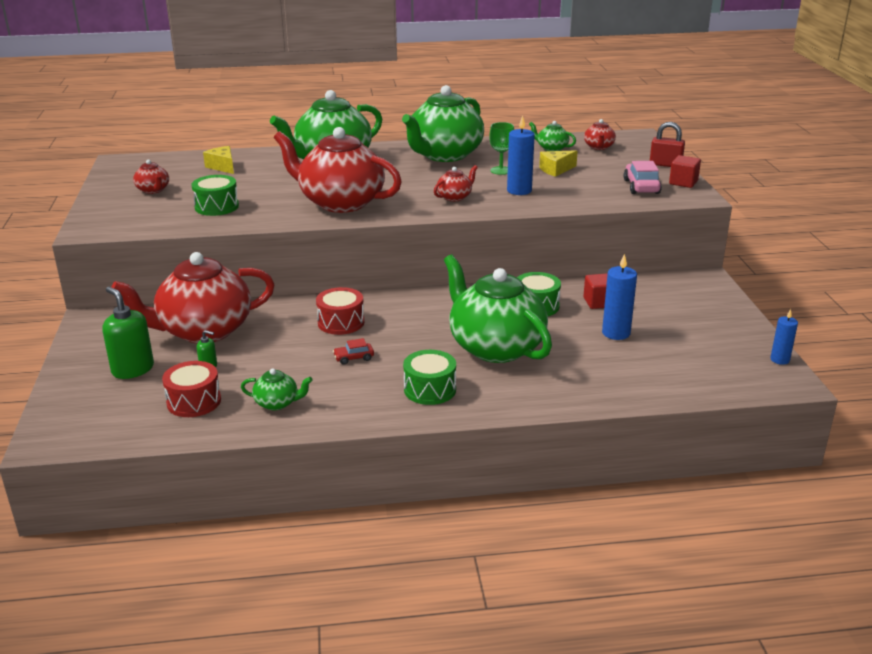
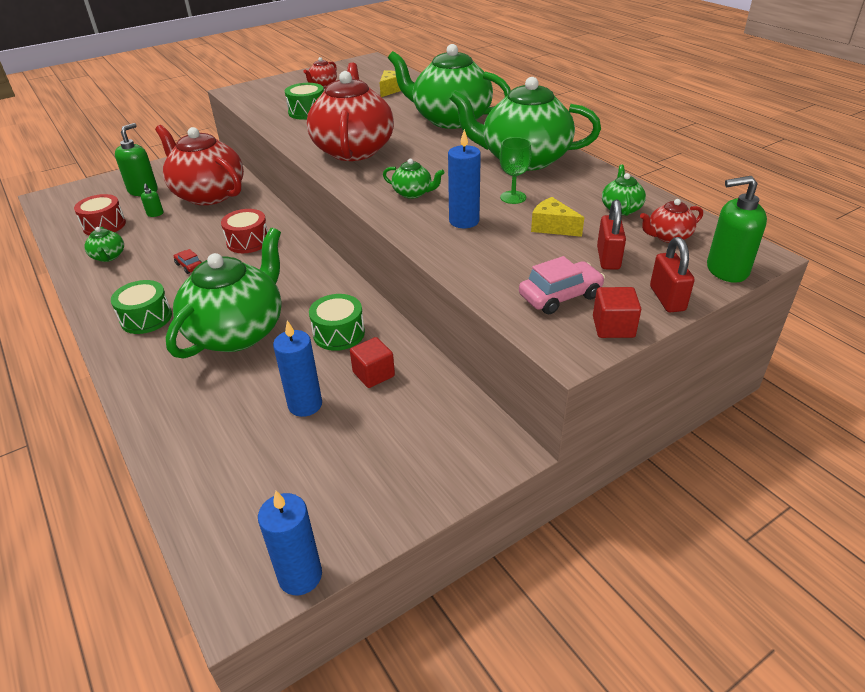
camera: 65 degrees right, 10 degrees up
(455, 197) = (413, 193): red teapot -> green teapot
(609, 166) = (608, 258): none -> red padlock
(648, 145) = (726, 270): none -> green soap dispenser
(779, 360) = (300, 576): blue candle -> blue candle, size x1.59

